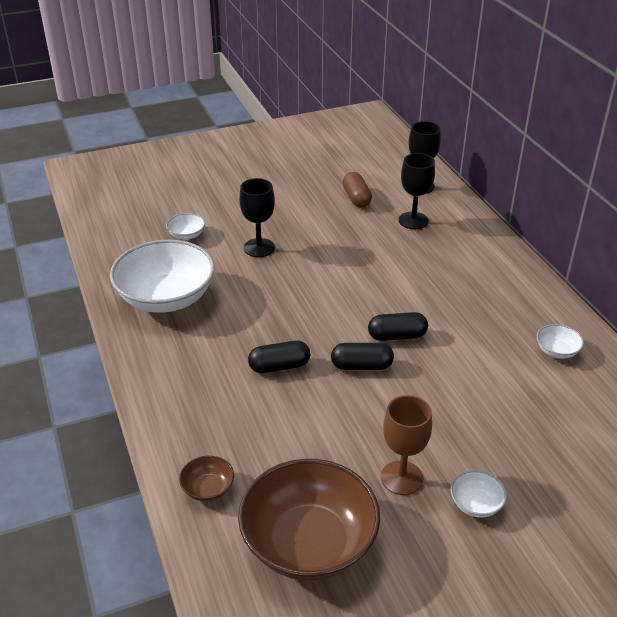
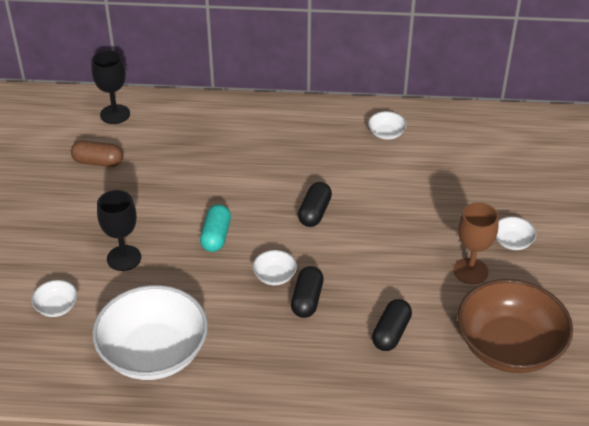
camera: 65 degrees left, 5 degrees up
(208, 488) = (427, 392): brown bowl -> none
(295, 337) = (274, 276): none -> white bowl
(319, 287) = (216, 236): none -> turquoise capsule
(361, 366) = (338, 248): black capsule -> black capsule (391, 333)
(413, 220) = (165, 140): black goblet -> none

